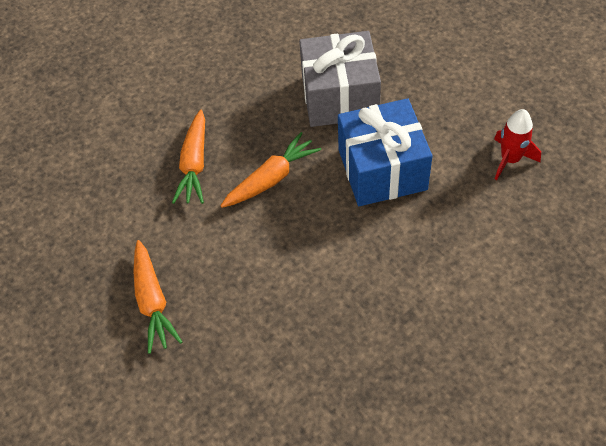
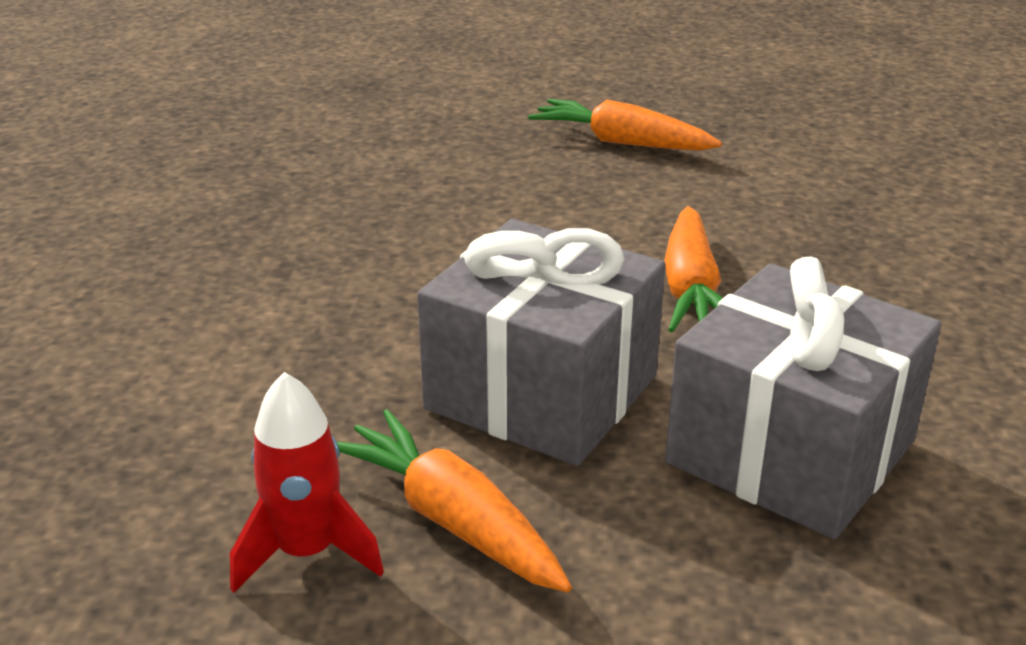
camera: 130 degrees right, 25 degrees down
(194, 164) = (819, 247): orange carrot -> orange carrot (452, 520)
(382, 169) = (542, 392): blue gift -> grey gift

